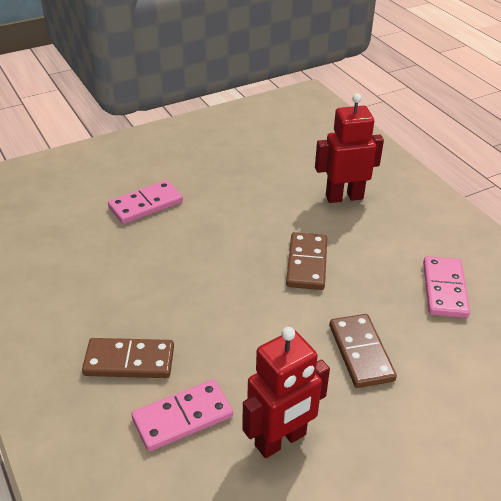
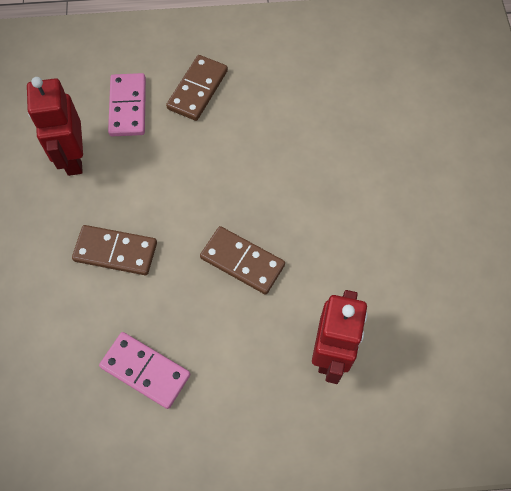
camera: 115 degrees right, 25 degrees up
(146, 205) = (393, 155): pink domino -> none

